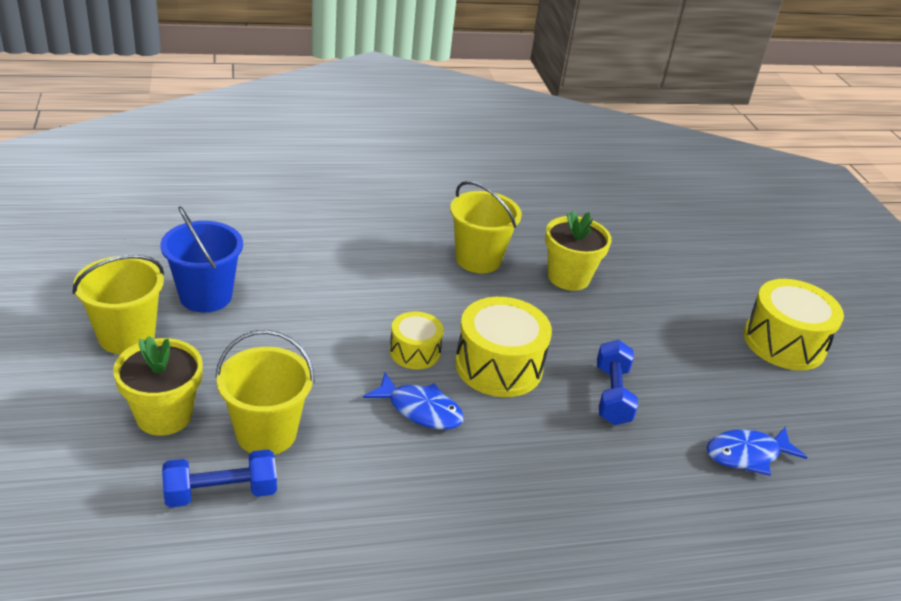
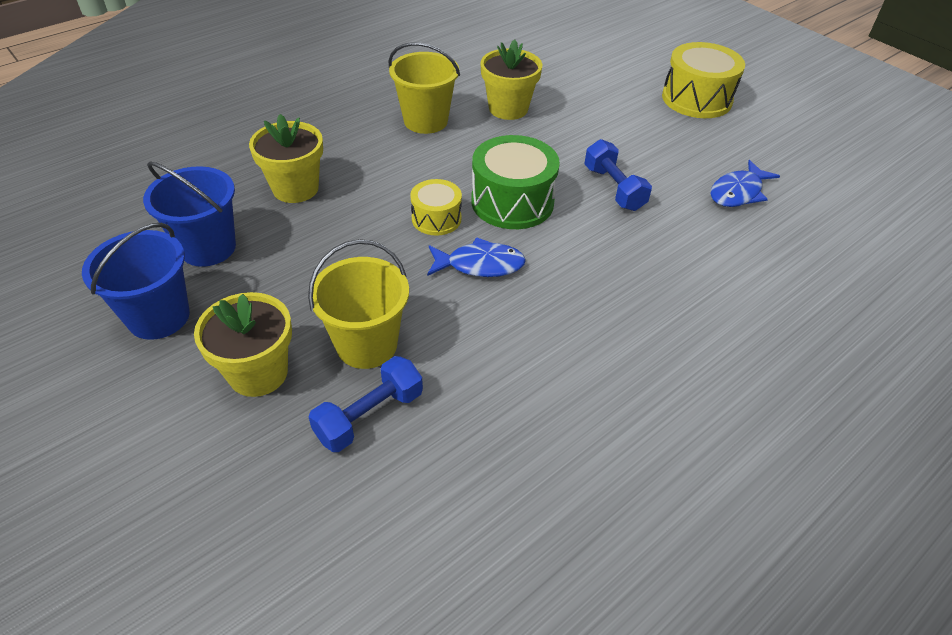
camera: 25 degrees left, 10 degrees up
(126, 336) = (159, 317): yellow bucket -> blue bucket
(314, 275) = (295, 188): none -> yellow flower pot
(498, 366) = (512, 202): yellow drum -> green drum

